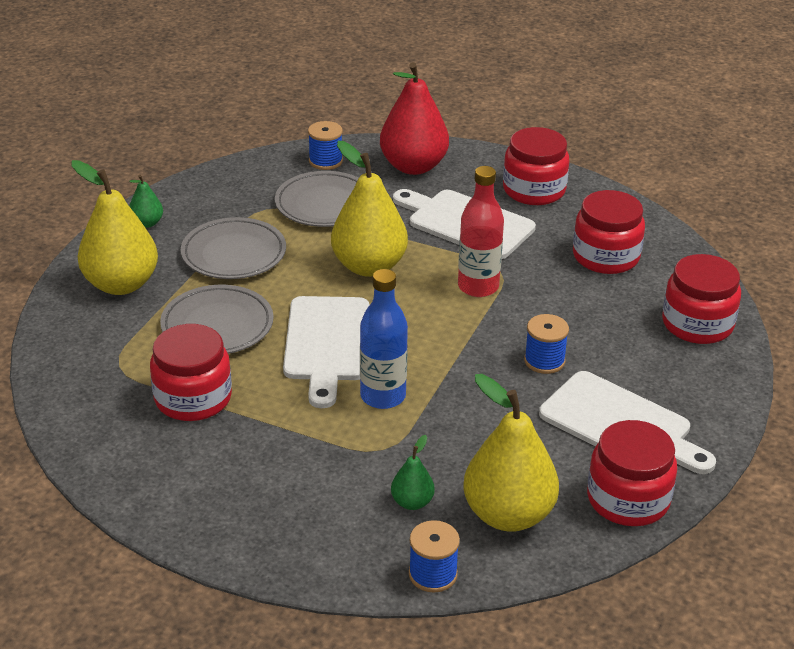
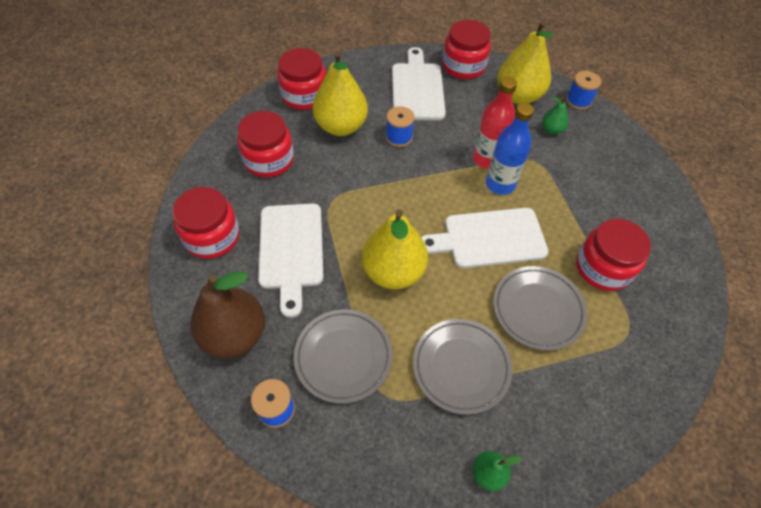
camera: 130 degrees left, 20 degrees up
(121, 284) = (568, 413): yellow pear -> yellow pear (341, 126)
(327, 344) = (489, 238): white cutting board -> white cutting board turned 150 degrees counterclockwise
(413, 166) = (235, 335): red pear -> brown pear
(478, 287) = (359, 201): red bottle -> red bottle (487, 159)

